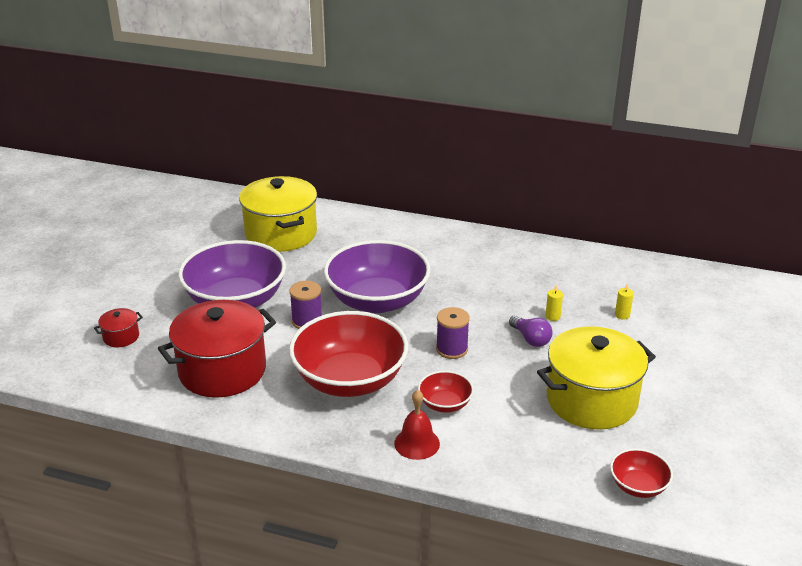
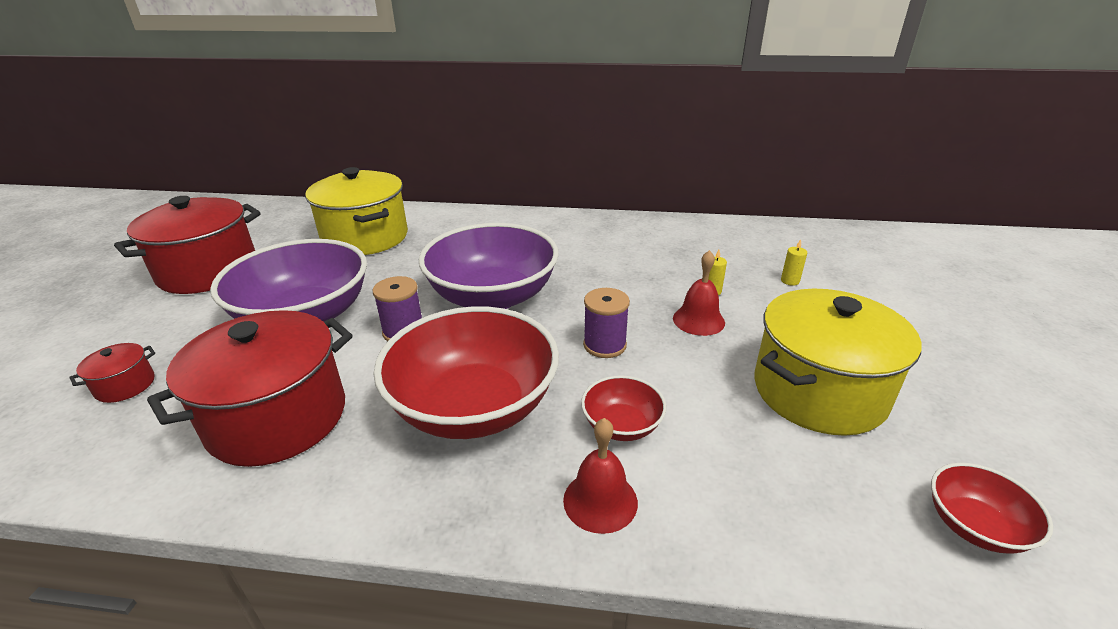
camera: 10 degrees left, 0 degrees up
(159, 253) = (208, 271): none -> red pot
(530, 339) = (698, 320): purple light bulb -> red bell

